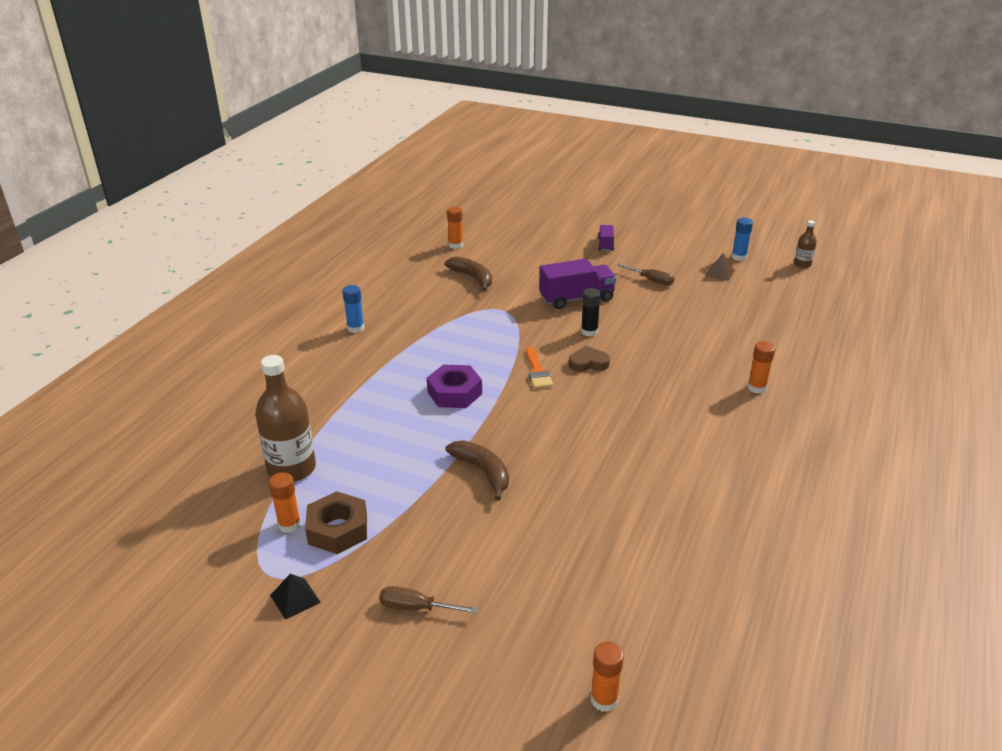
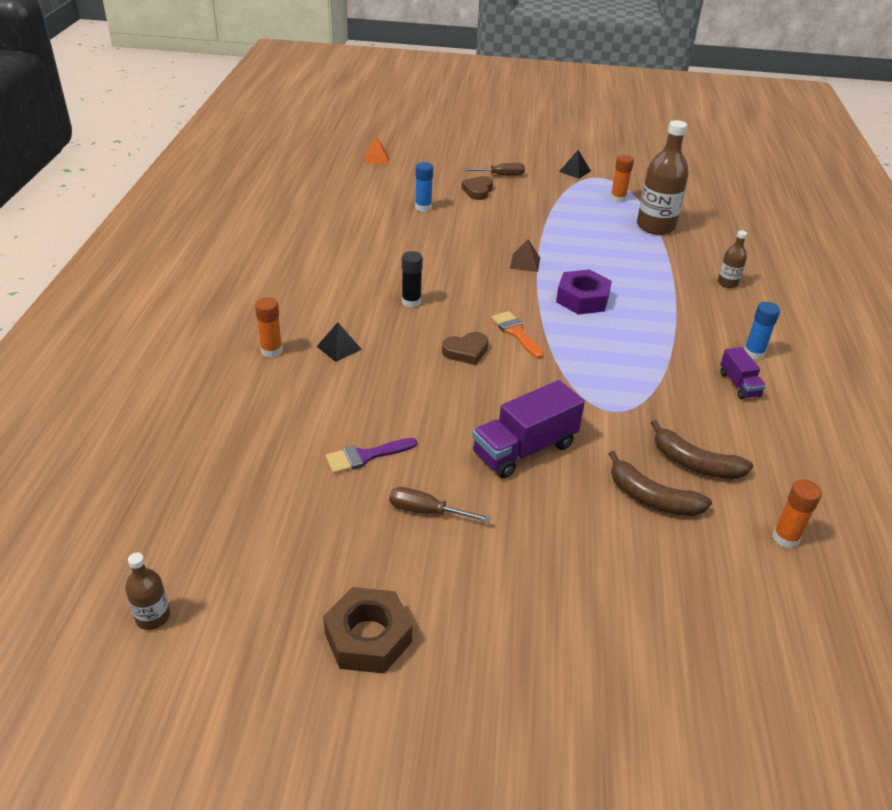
camera: 160 degrees right, 5 degrees up
(300, 387) = (727, 283): none -> brown bottle
(338, 529) = (583, 200): brown nut -> brown nut (368, 637)
(471, 575) = (478, 191): none -> brown heart
(483, 472) = (510, 243): brown banana -> brown banana (652, 498)
(589, 332) = (483, 395): black glue stick -> black glue stick (411, 302)
(604, 699) = (377, 158): orange glue stick -> orange pyramid
(605, 244) = (535, 600): purple truck -> purple truck (739, 384)
(684, 309) = (366, 456): none -> purple brush
(697, 382) = (339, 348): none -> black pyramid
(720, 273) = (313, 556): brown pyramid -> brown pyramid (525, 263)
(739, 257) = (276, 615): blue glue stick -> blue glue stick (423, 207)

